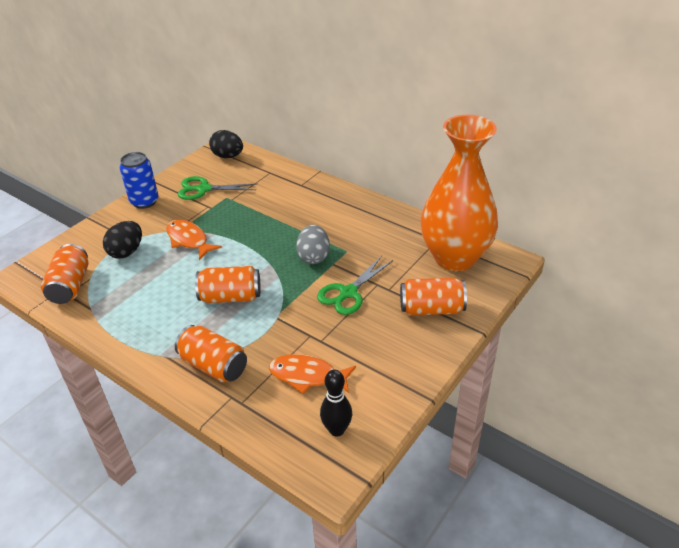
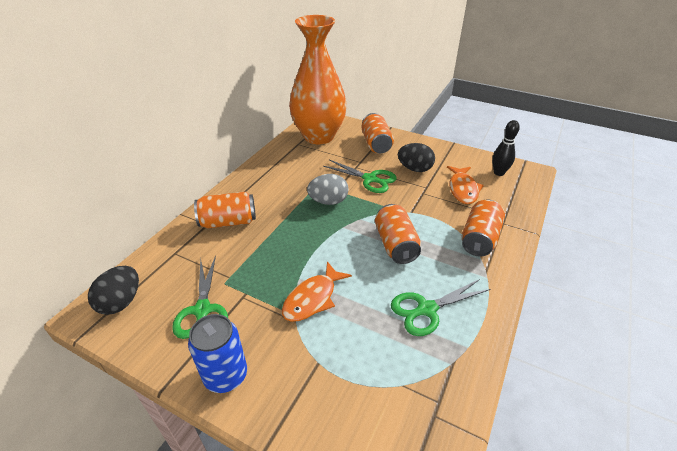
camera: 100 degrees left, 0 degrees up
(70, 286) = (424, 404): orange can -> orange can (228, 222)
(127, 252) = (343, 359): black egg -> black egg (414, 169)
(145, 303) = (427, 309): none -> green scissors

